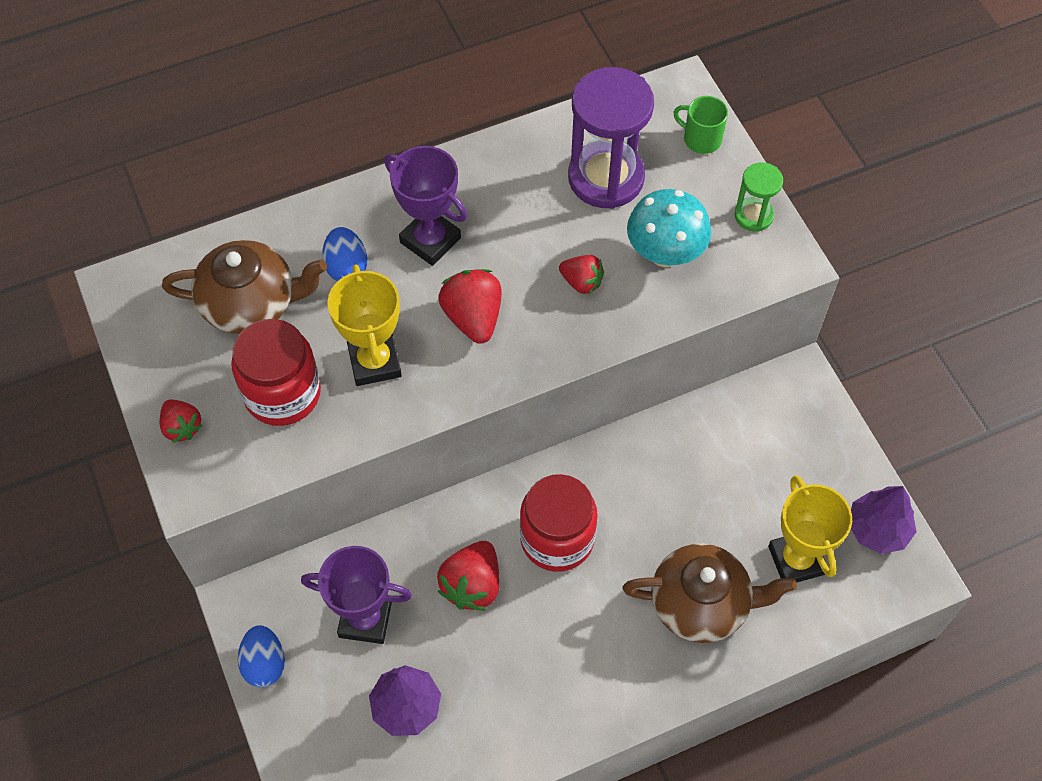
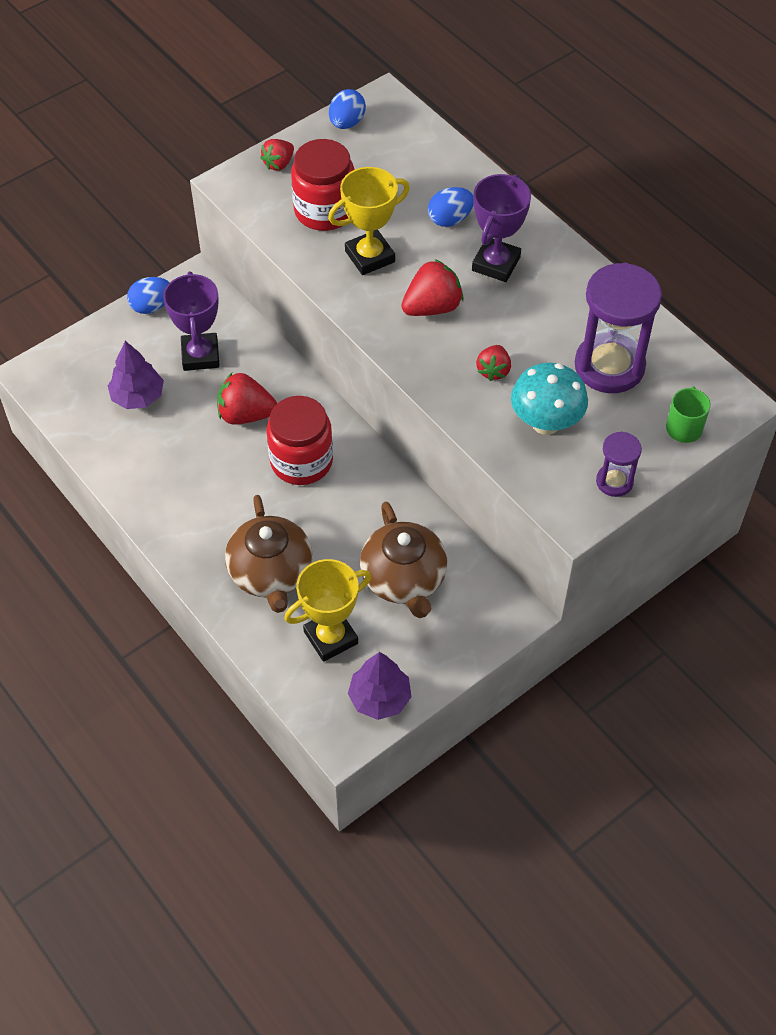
camera: 75 degrees right, 5 degrees down
(143, 336) = (347, 123): none -> blue egg
(251, 303) = (396, 173): brown teapot -> brown teapot (404, 579)
(753, 215) = (614, 481): green hourglass -> purple hourglass

